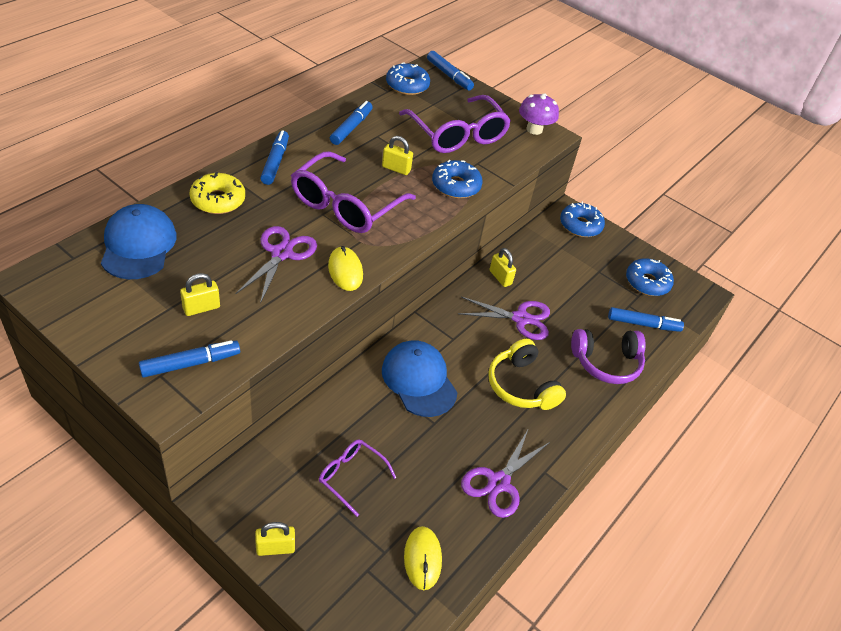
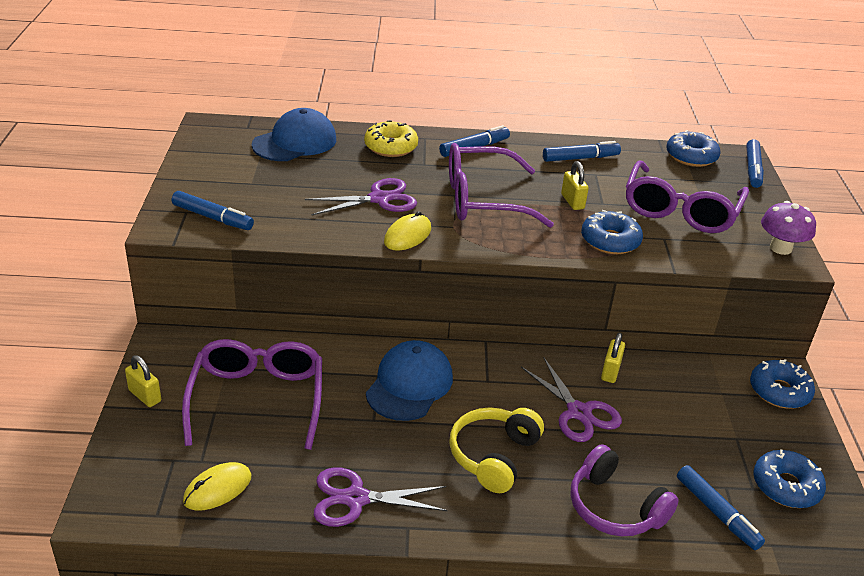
camera: 55 degrees right, 10 degrees down
(201, 308) = (272, 195): yellow padlock -> none
(351, 477) = (257, 400): purple glasses -> purple glasses, size x1.86

